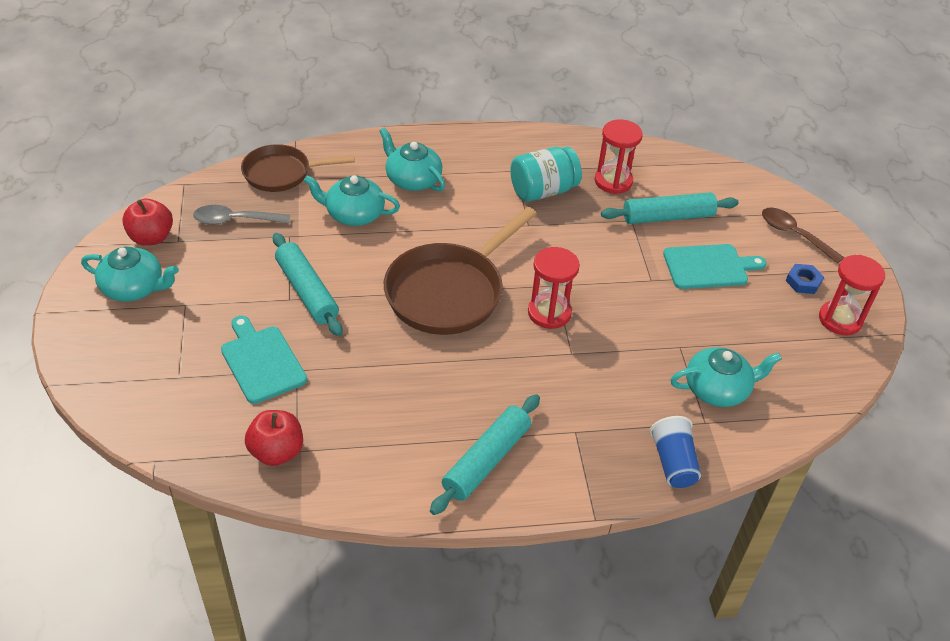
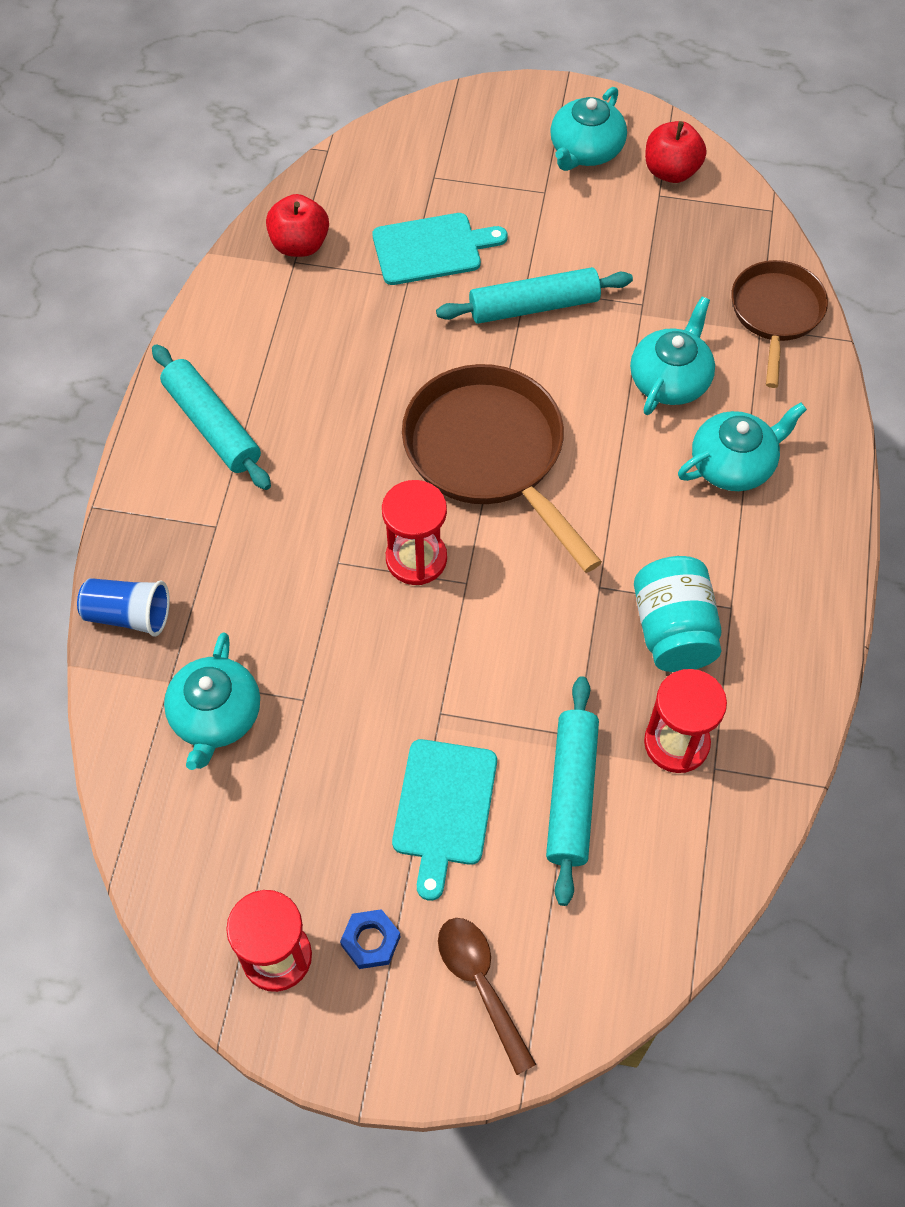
camera: 110 degrees right, 15 degrees up
(235, 220) = (686, 253): grey spoon -> none
(794, 234) = (480, 984): brown spoon -> brown spoon turned 90 degrees counterclockwise

